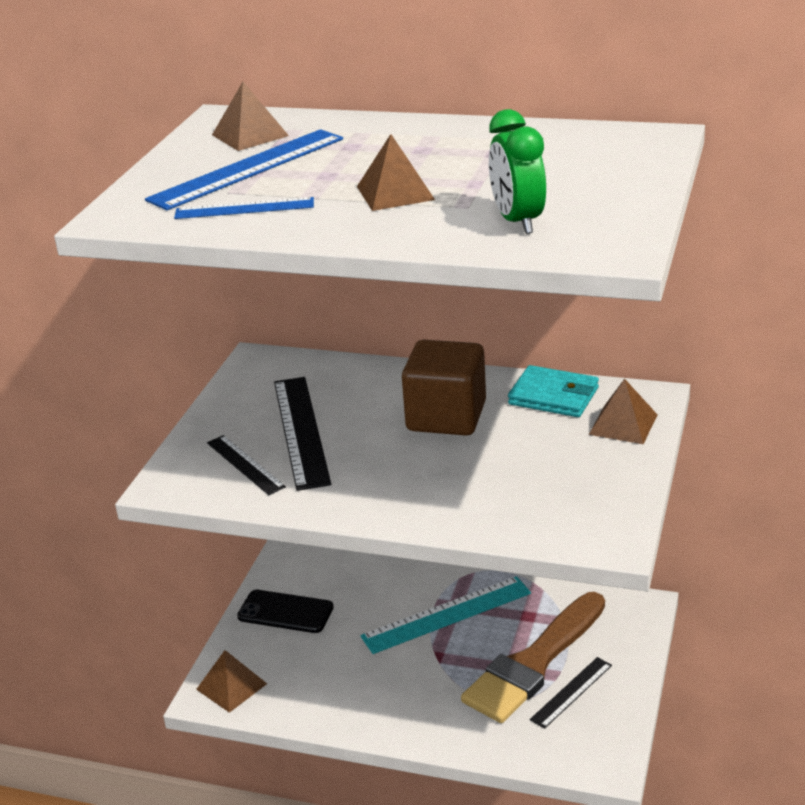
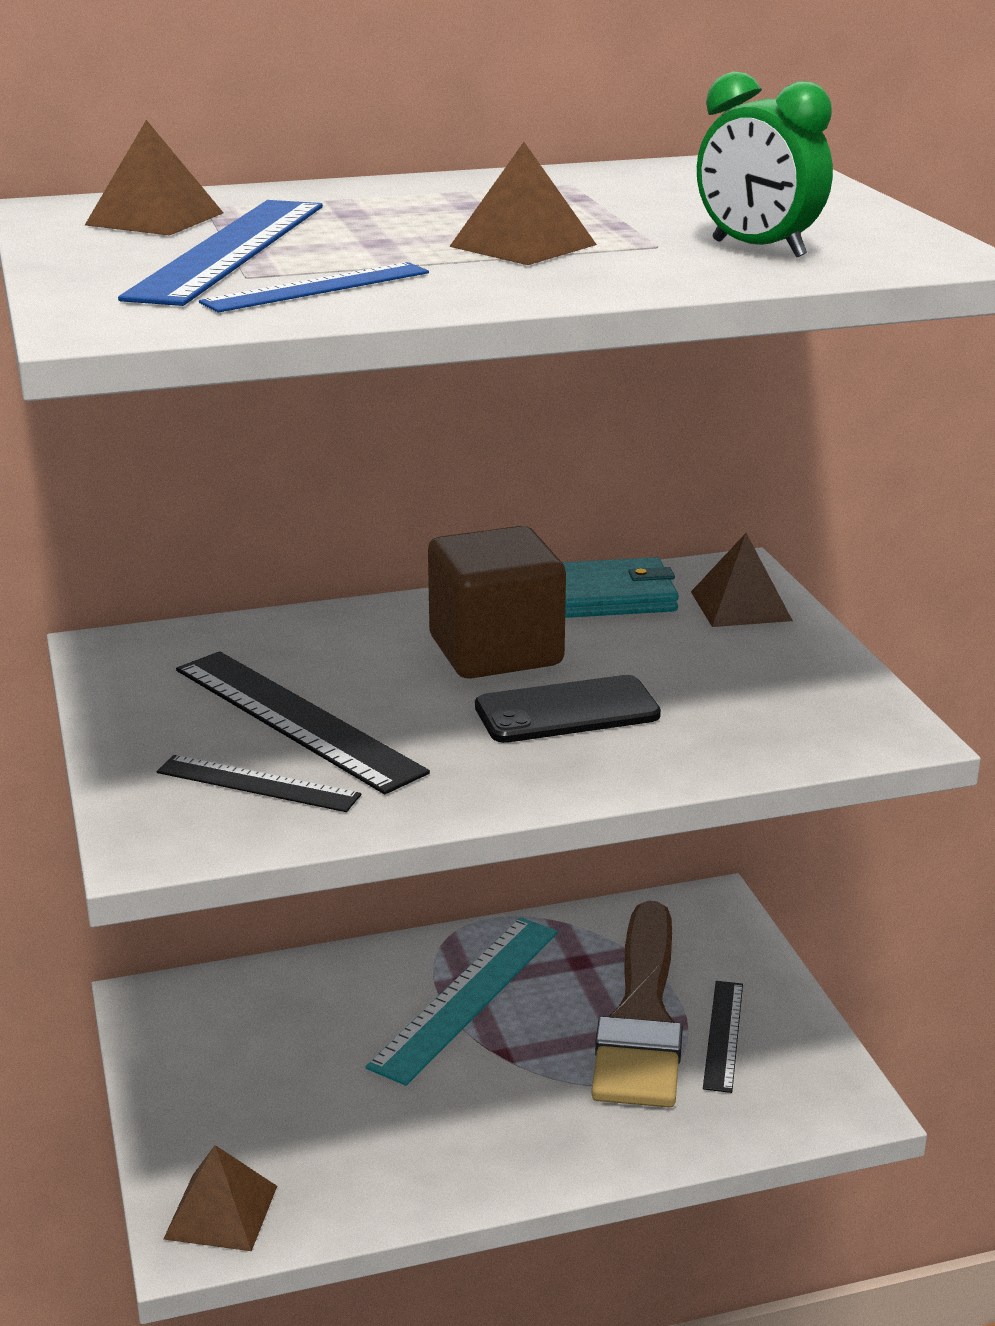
camera: 35 degrees left, 5 degrees down
(285, 612) = (216, 1076): black phone -> black phone (567, 711)

